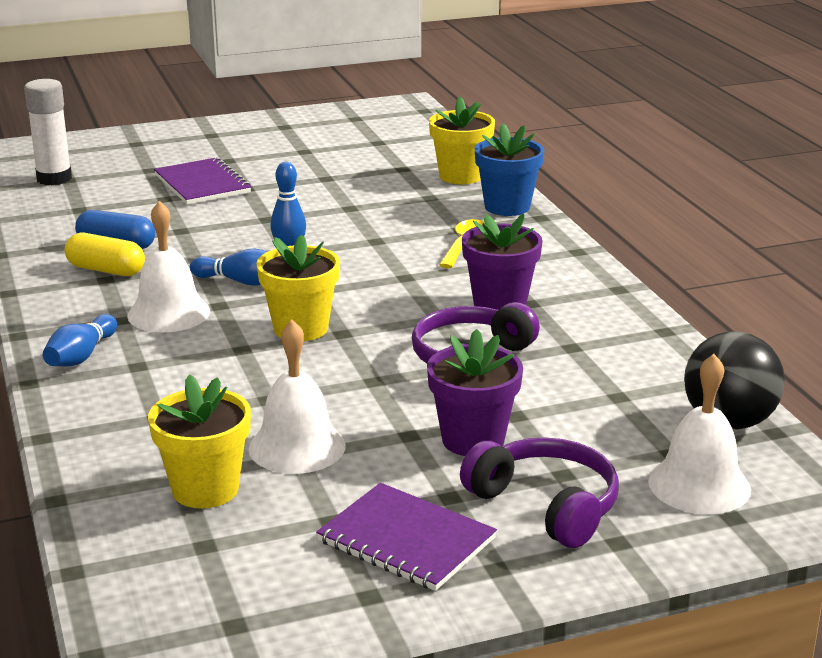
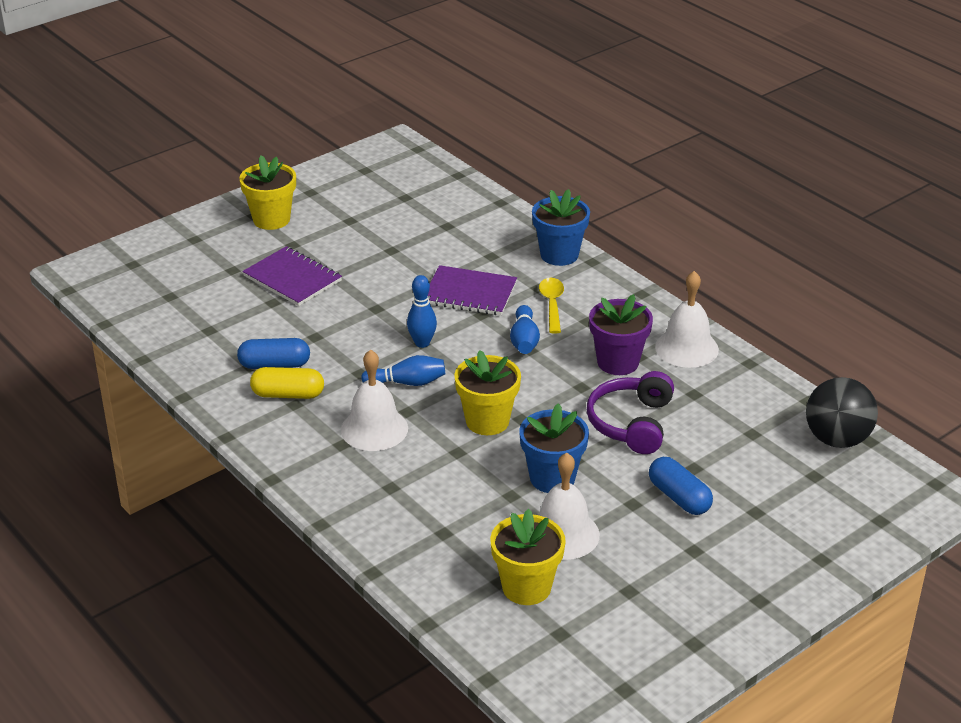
camera: 20 degrees left, 10 degrees up
(54, 179) = (157, 298): white glue stick -> none
(81, 356) = (340, 488): blue bowling pin -> blue bowling pin (524, 340)
(331, 392) = (552, 478): none -> blue flower pot
(406, 540) = (689, 593): purple notebook -> purple notebook (470, 293)
(461, 176) = (500, 226): yellow flower pot -> yellow flower pot (271, 219)
(473, 440) = (679, 497): purple flower pot -> blue capsule
(546, 506) = (760, 541): purple headphones -> none
(699, 485) = (846, 499): white bell -> white bell (686, 348)

